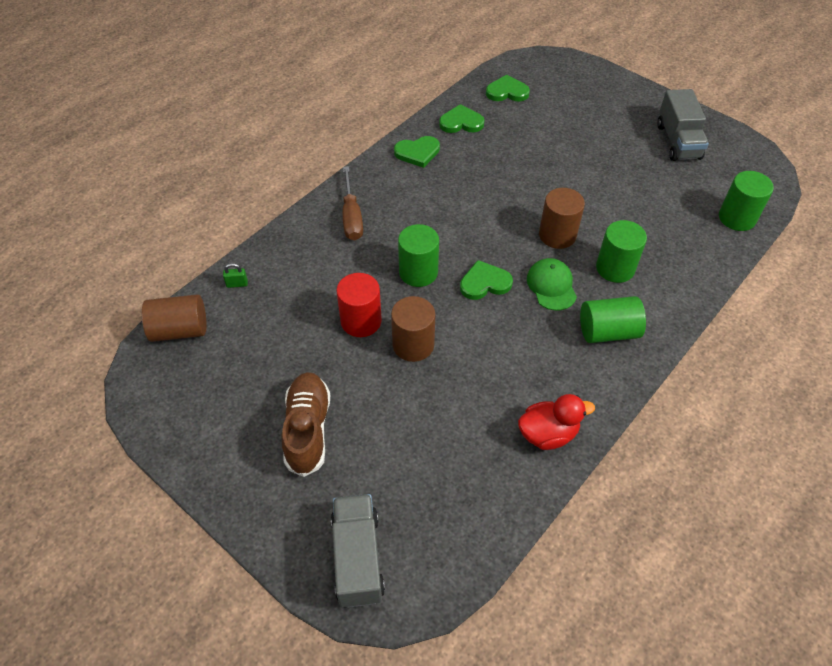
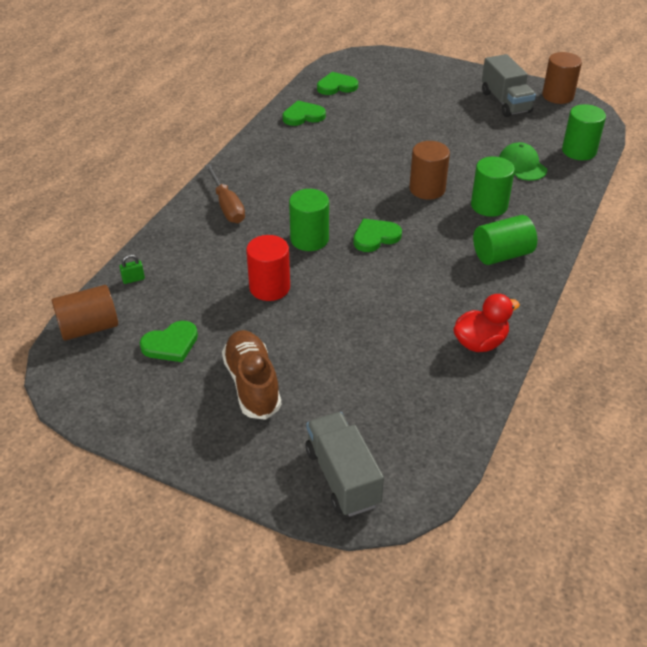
camera: 15 degrees left, 10 degrees down
(413, 345) = (327, 297): brown cylinder -> brown cylinder (557, 96)
(417, 153) = (271, 145): green heart -> green heart (171, 344)
(551, 286) = (437, 229): green cap -> green cap (522, 165)

